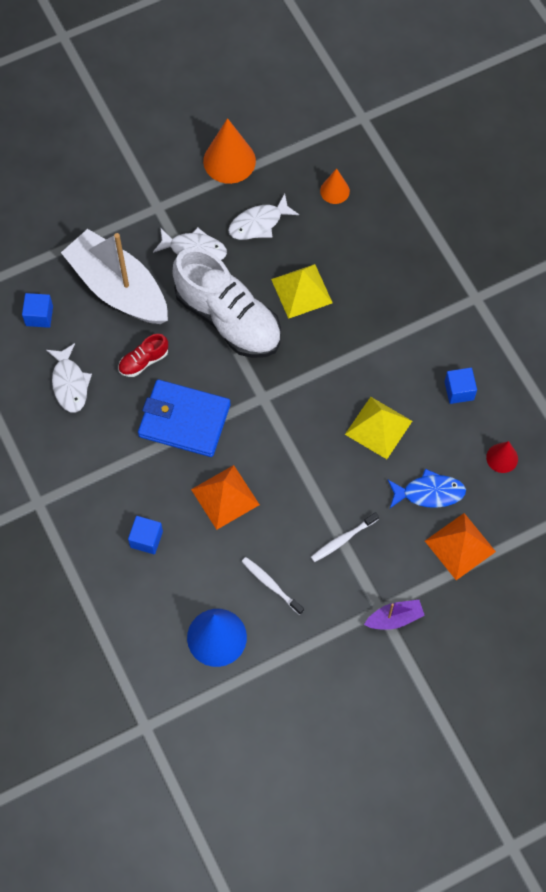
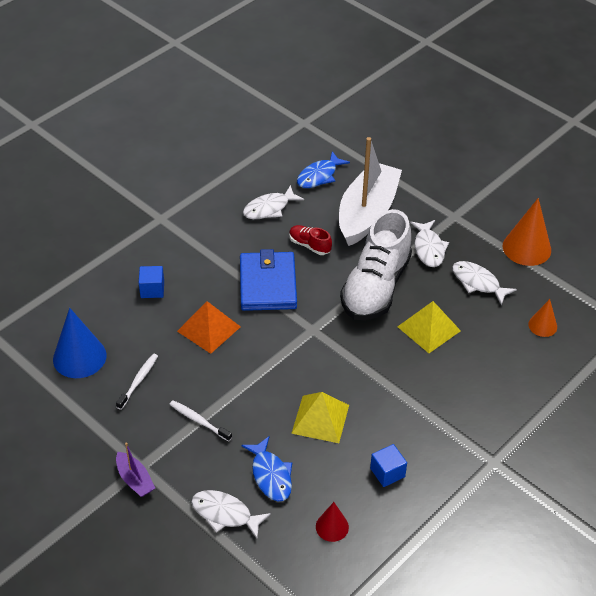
camera: 70 degrees right, 20 degrees down
(39, 316) = (319, 176): blue cube -> blue fish
(460, 546) = (225, 514): orange pyramid -> white fish

